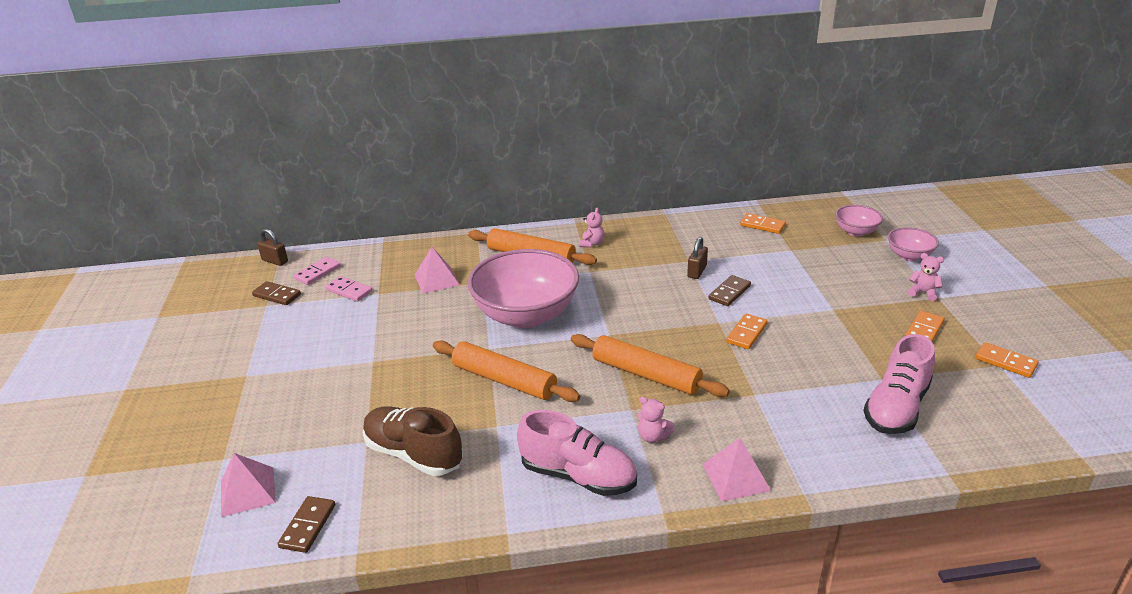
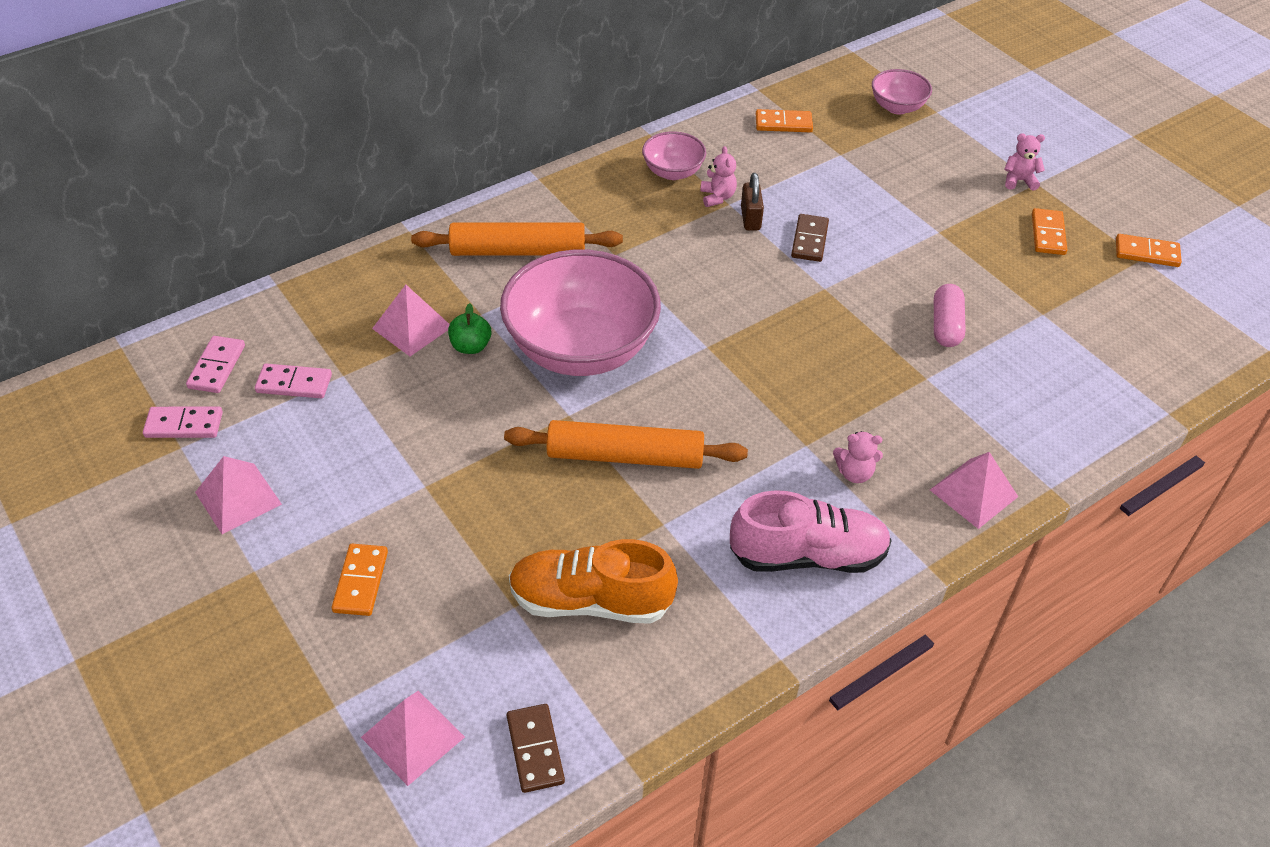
camera: 30 degrees left, 15 degrees up
(271, 337) = (238, 498): none -> pink pyramid
(275, 261) = (126, 366): brown padlock -> none
(277, 295) = (184, 425): brown domino -> pink domino
(413, 454) = (590, 601): brown shoe -> orange shoe
(461, 297) = (471, 346): none -> green apple
(592, 244) = (586, 208): pink teddy bear -> pink teddy bear (717, 197)
(646, 374) = (790, 391): orange rolling pin -> none
(746, 333) = (866, 295): orange domino -> orange domino (361, 582)
(795, 366) = (946, 326): none -> pink capsule
(896, 407) = (1077, 347): pink shoe -> none
(909, 256) = (975, 130): pink bowl -> pink bowl (673, 172)

